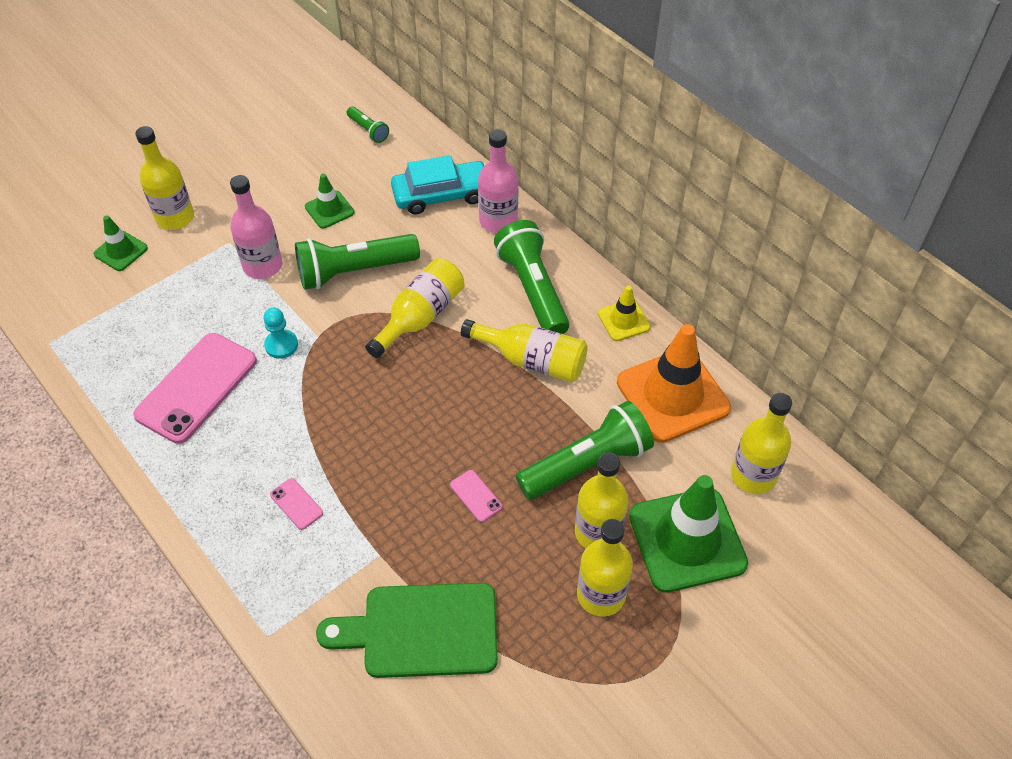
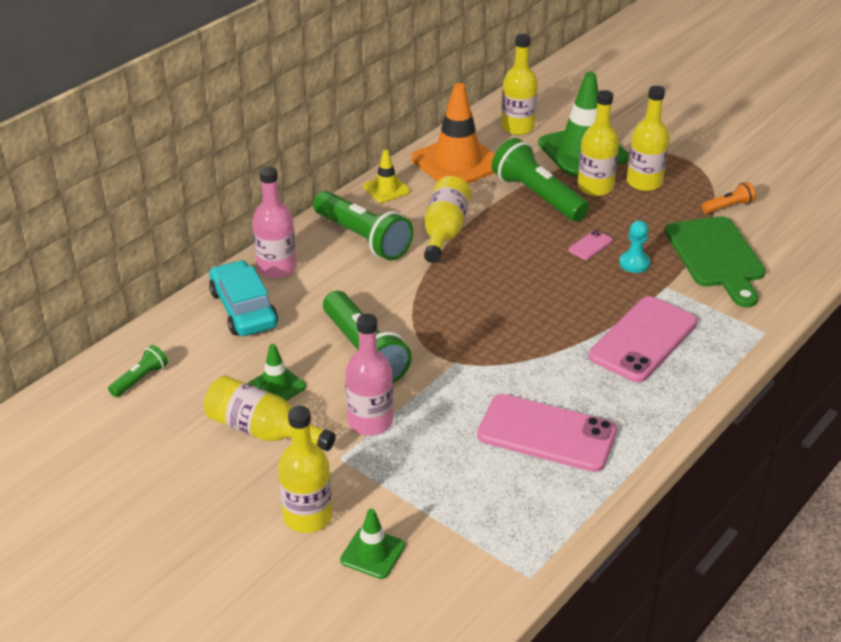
camera: 100 degrees left, 15 degrees down
(281, 345) = (474, 385): turquoise pawn -> turquoise pawn (634, 263)
(296, 504) = (643, 340): pink phone -> pink phone, size x2.37
(420, 316) = (412, 300): yellow bottle -> yellow bottle (262, 430)
(526, 685) = (728, 207): none -> orange flashlight
(533, 290) = (363, 238): green flashlight -> green flashlight turned 105 degrees counterclockwise

